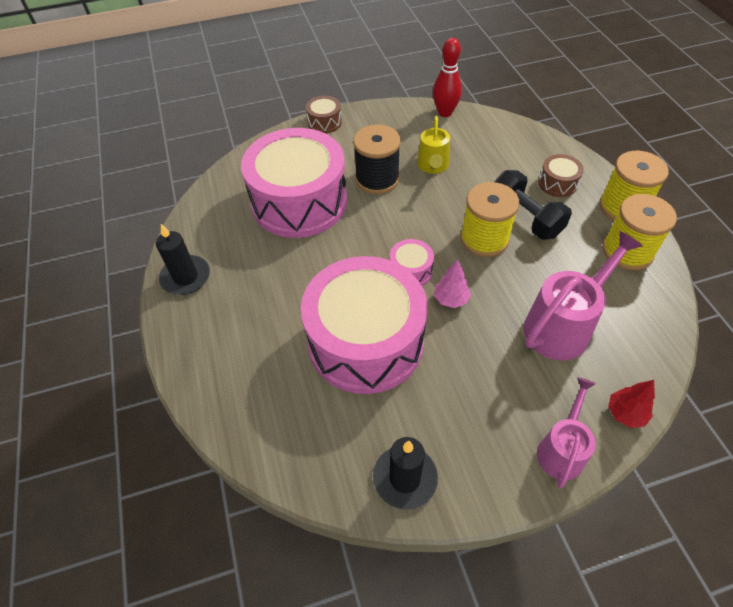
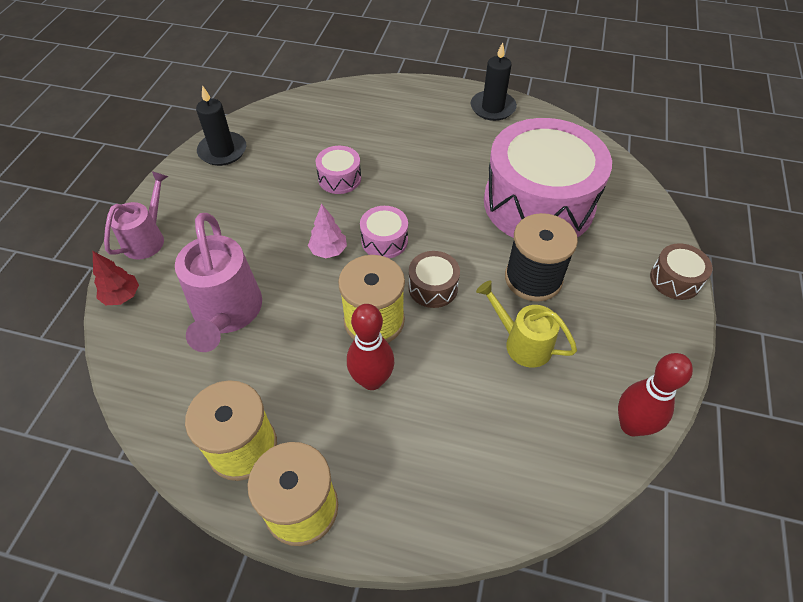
camera: 120 degrees right, 0 degrees up
(365, 341) = (339, 178): pink drum -> pink drum, size x0.40
(525, 218) = (372, 380): black dumbbell -> red bowling pin
(557, 183) = (398, 462): brown drum -> brown drum (433, 287)
(562, 449) = (147, 238): pink watering can -> pink watering can turned 120 degrees counterclockwise

